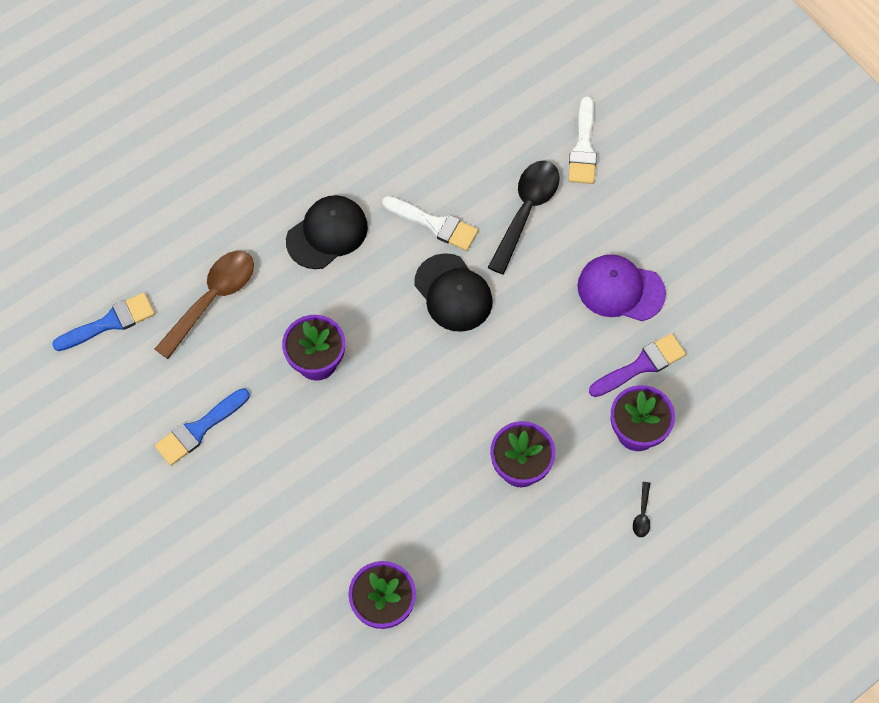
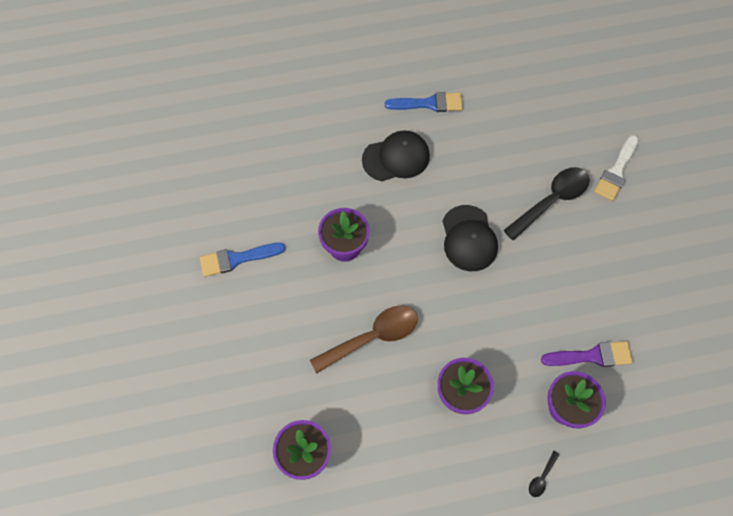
camera: 25 degrees right, 0 degrees up
(110, 322) = (214, 157): blue brush -> blue brush (429, 103)
(212, 299) = (293, 170): brown spoon -> brown spoon (372, 337)
(434, 224) = (478, 183): white brush -> none
(620, 289) = (600, 290): purple cap -> none

